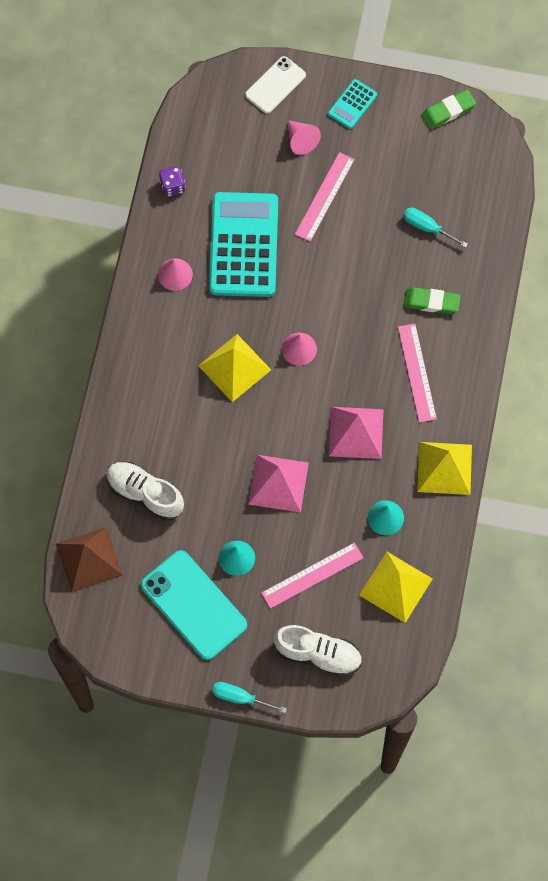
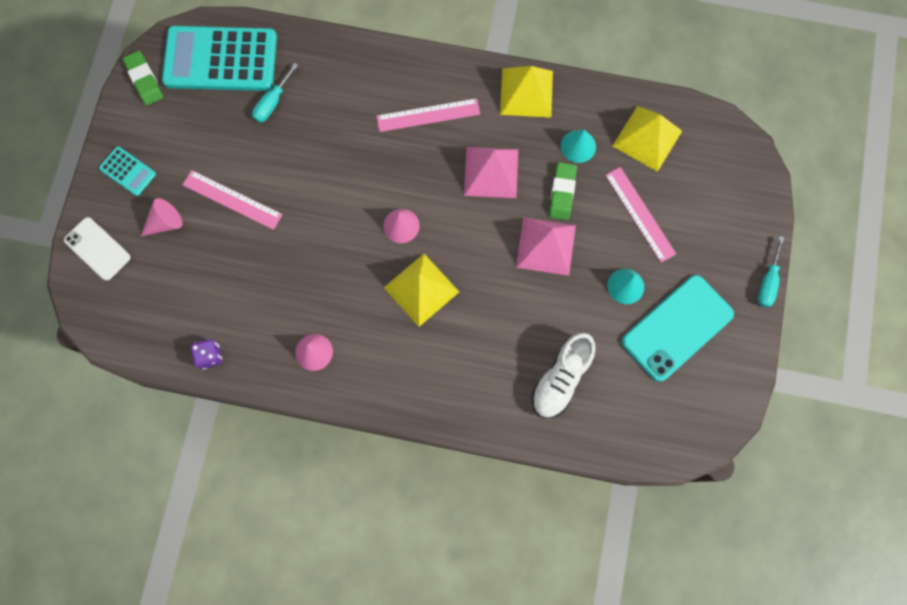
camera: 90 degrees left, 5 degrees up
(89, 559) = (634, 436): brown pyramid -> none
(244, 245) = (283, 281): turquoise calculator -> turquoise calculator (220, 59)
(318, 654) = (718, 209): white shoe -> none
(431, 302) = (353, 100): green eraser -> green eraser (562, 192)

